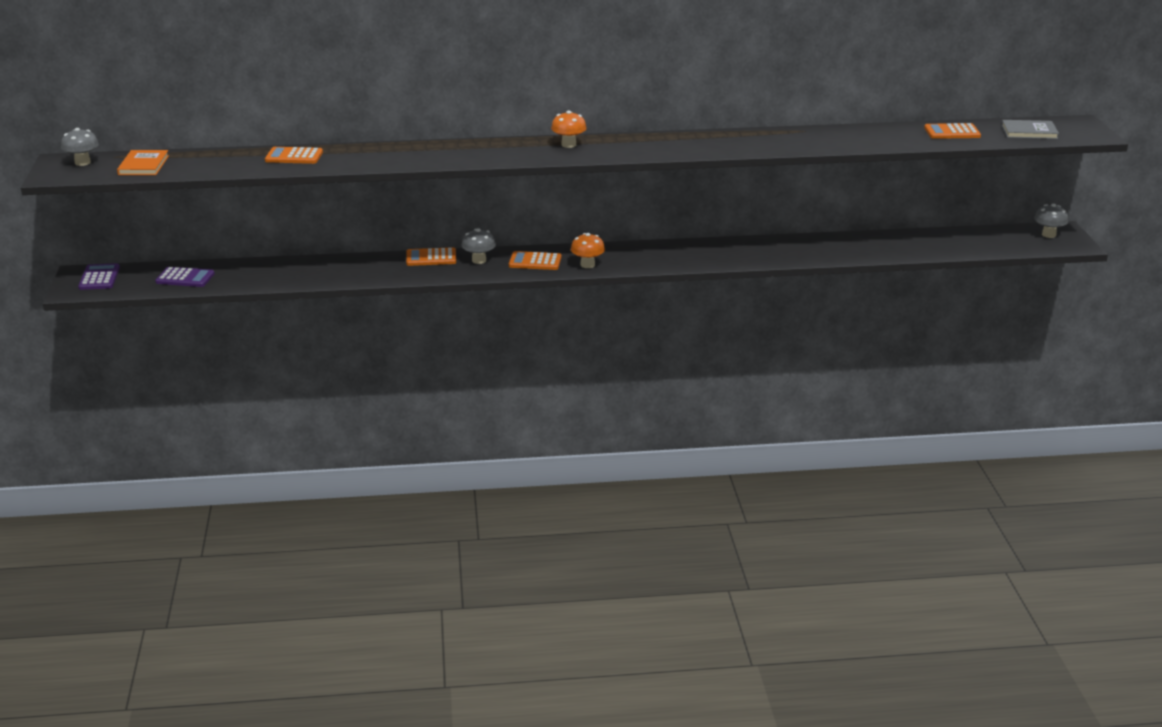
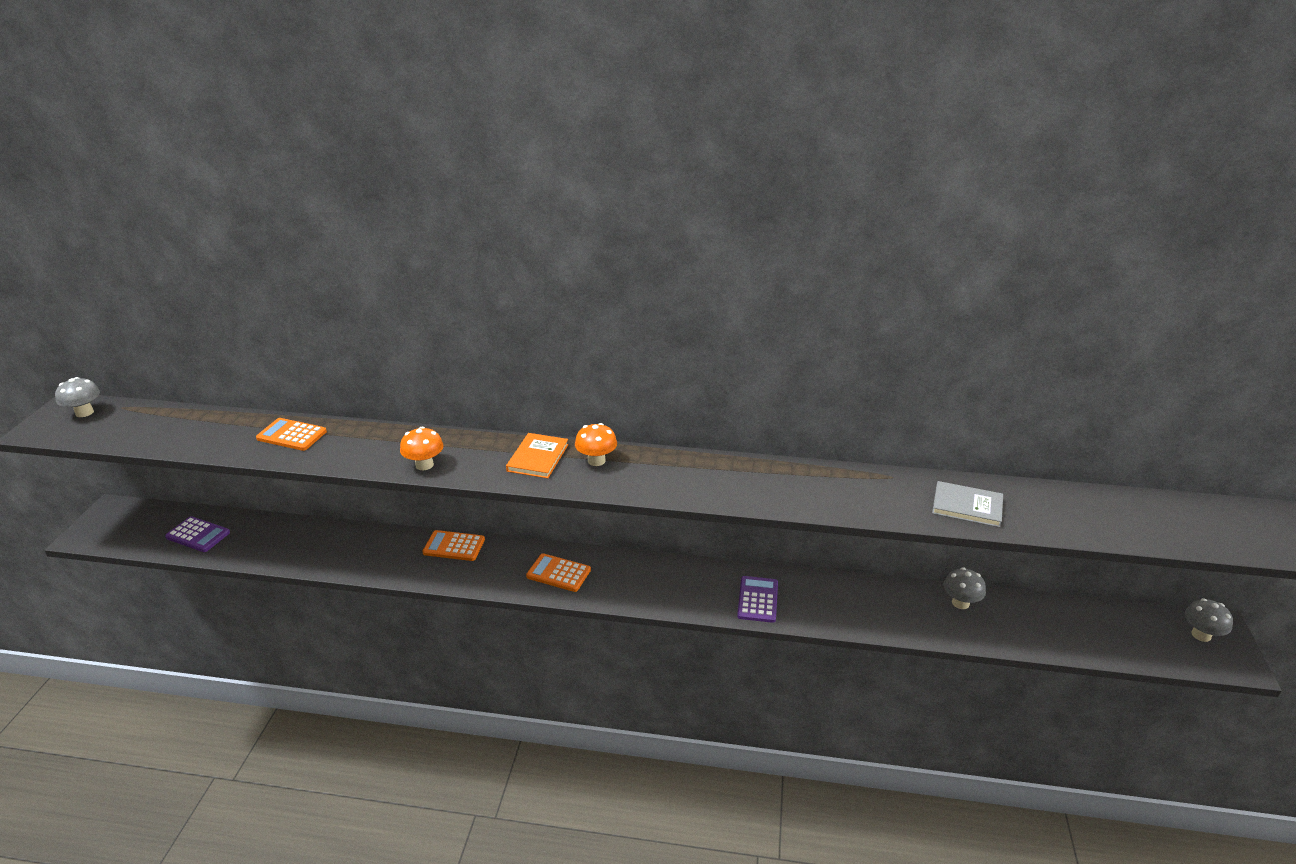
camera: 15 degrees right, 5 degrees up
(99, 278) = (122, 519): purple calculator -> purple calculator (757, 600)
(143, 165) = (136, 426): orange book -> orange book (537, 458)
(479, 260) = (500, 560): grey mushroom -> grey mushroom (960, 603)
(587, 265) = (613, 589): orange mushroom -> orange mushroom (424, 465)
(952, 132) = (1087, 510): orange calculator -> none
(1029, 132) = (1198, 526): grey book -> grey book (967, 506)

